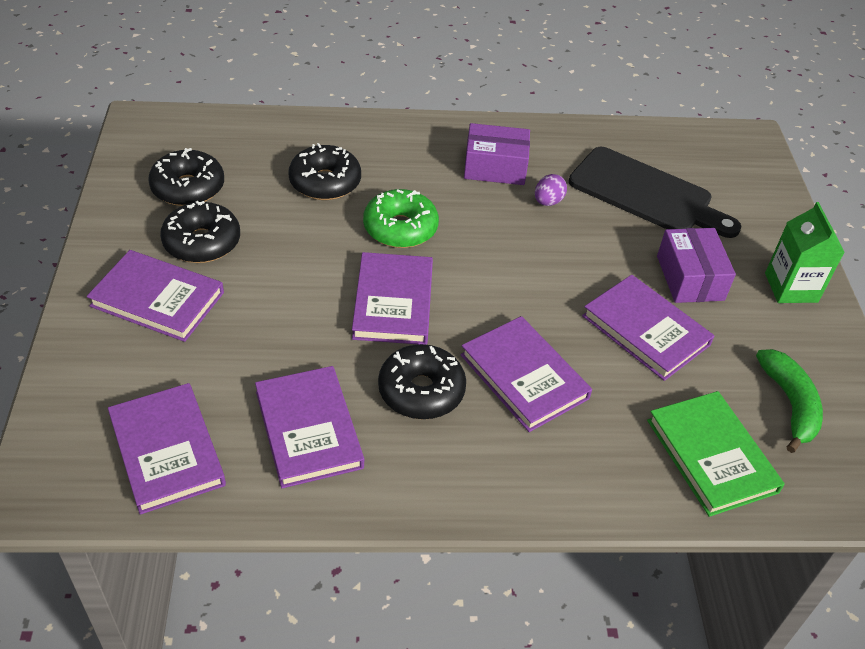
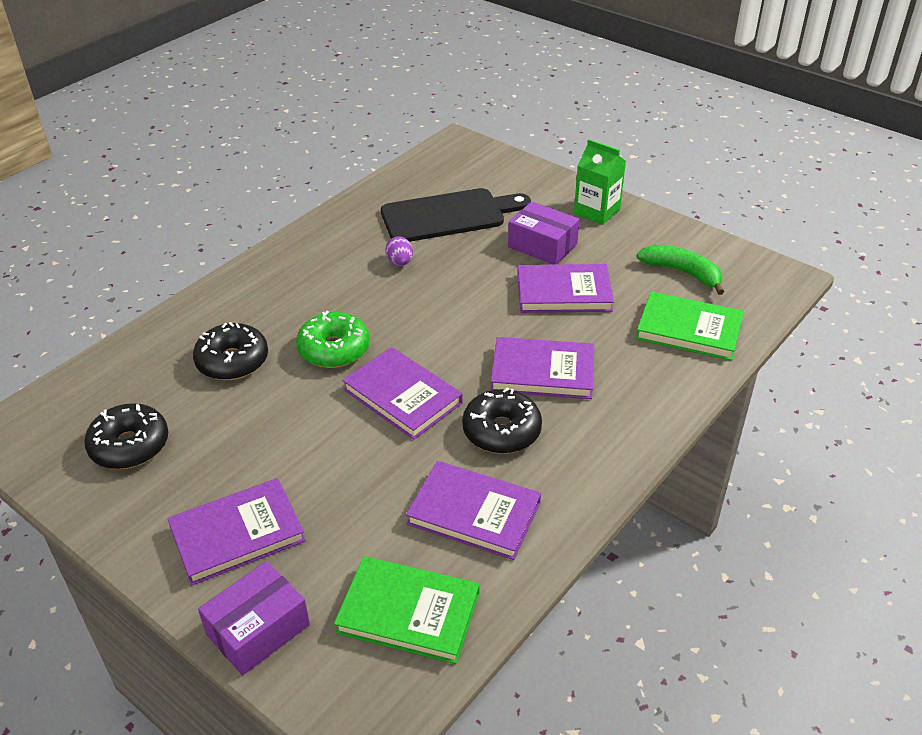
camera: 45 degrees left, 5 degrees down
(167, 451) = (408, 613): purple book -> green book
(202, 242) = (206, 471): black donut -> none
(495, 167) = (334, 265): purple box -> purple box (258, 629)

